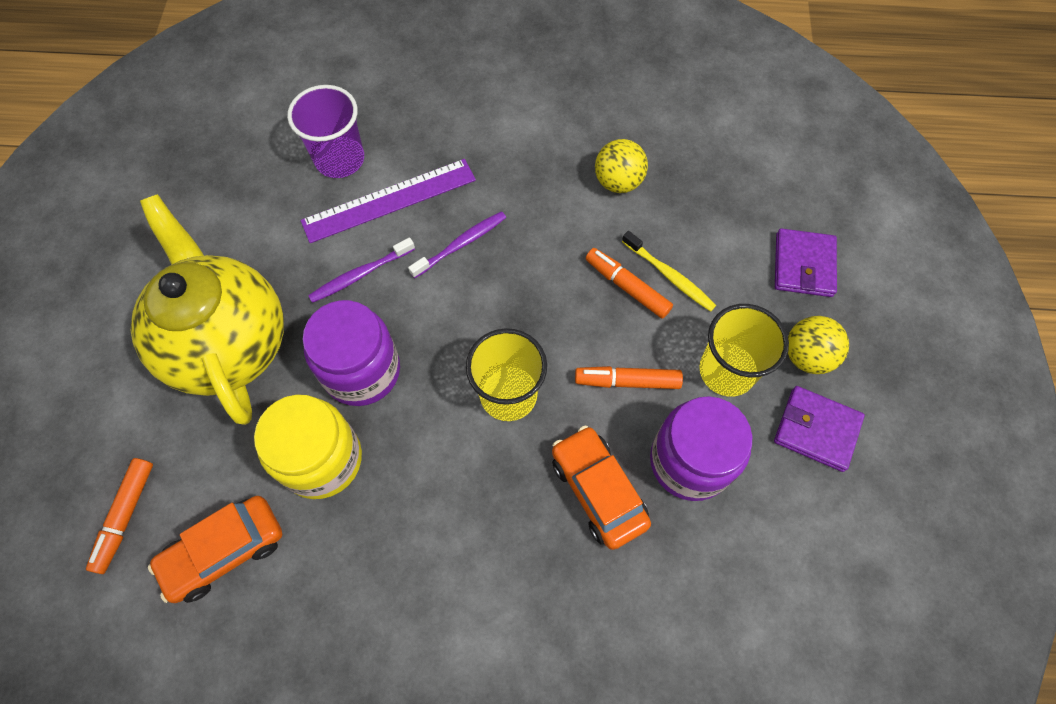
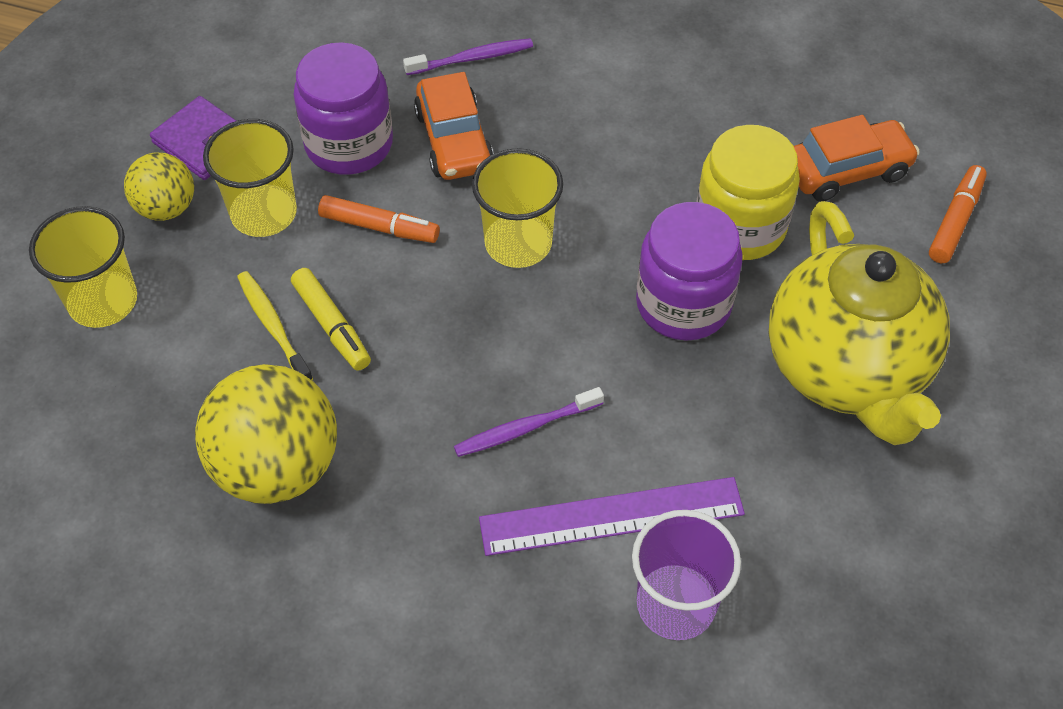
camera: 165 degrees left, 10 degrees down
(360, 275) = (669, 418): purple toothbrush -> purple toothbrush (472, 58)
(618, 182) = (277, 466): yellow ball -> yellow ball, size x1.78
(627, 286) = (332, 326): orange marker -> yellow marker
(803, 265) = (103, 301): purple wallet -> yellow cup

